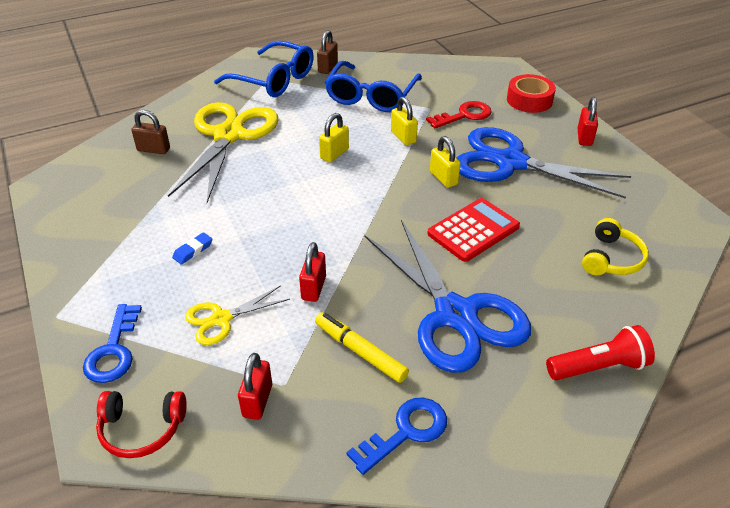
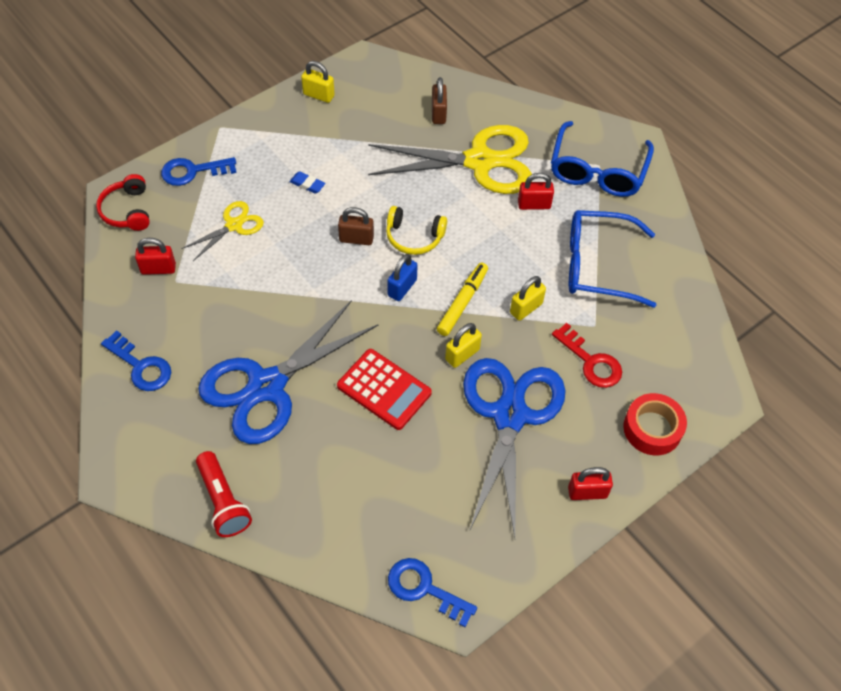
camera: 75 degrees right, 15 degrees up
(221, 319) = (234, 225): yellow scissors -> yellow scissors turned 90 degrees clockwise
(313, 288) = (279, 277): red padlock -> red padlock (534, 205)
(328, 68) = (644, 213): brown padlock -> brown padlock (356, 239)
(334, 154) = (475, 253): yellow padlock -> yellow padlock (318, 95)
(358, 202) = (402, 288): none -> blue padlock
(360, 352) = (214, 323): yellow marker -> yellow marker (462, 302)
(611, 258) = (369, 516): yellow headphones -> yellow headphones (414, 237)
(681, 235) = (424, 589): none -> blue key

